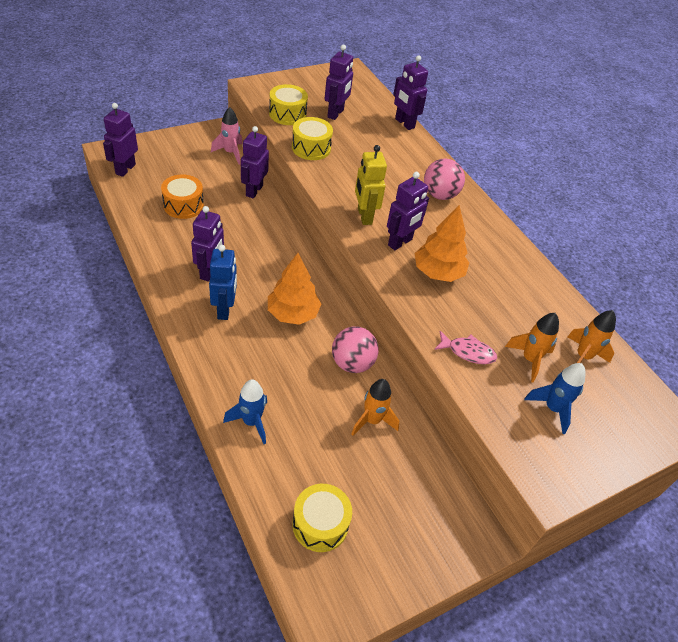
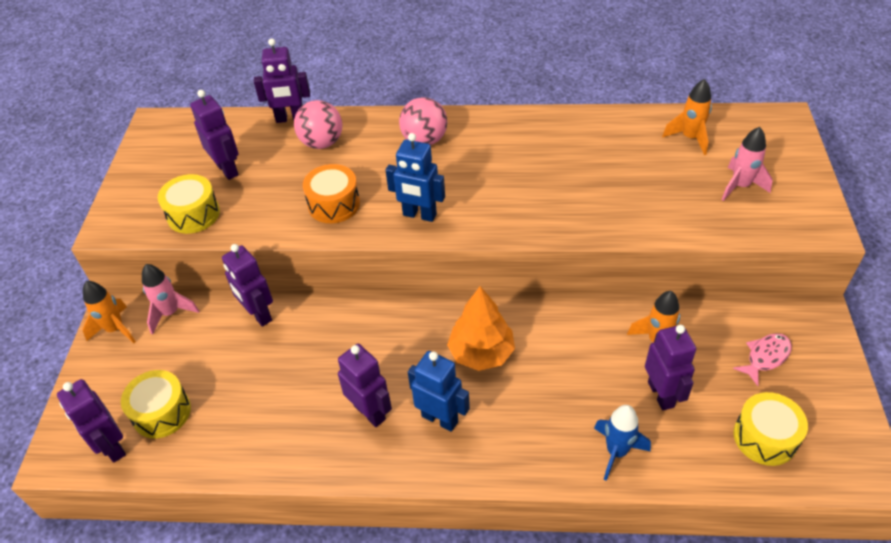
camera: 50 degrees left, 0 degrees up
(183, 205) = (233, 400): orange drum -> orange drum (334, 204)
(311, 148) = (273, 216): yellow drum -> yellow drum (161, 412)
(352, 363) = (577, 327): pink ball -> pink ball (322, 143)
(364, 216) = (419, 215): yellow robot -> blue robot
(400, 242) = (477, 202): purple robot -> purple robot (661, 394)
(438, 272) = (536, 191): orange tree -> none
(468, 352) = (651, 214): pink fish -> pink fish (765, 357)
(529, 359) = (678, 175): orange rocket -> orange rocket (115, 329)
(552, 408) = (740, 186): blue rocket -> pink rocket

